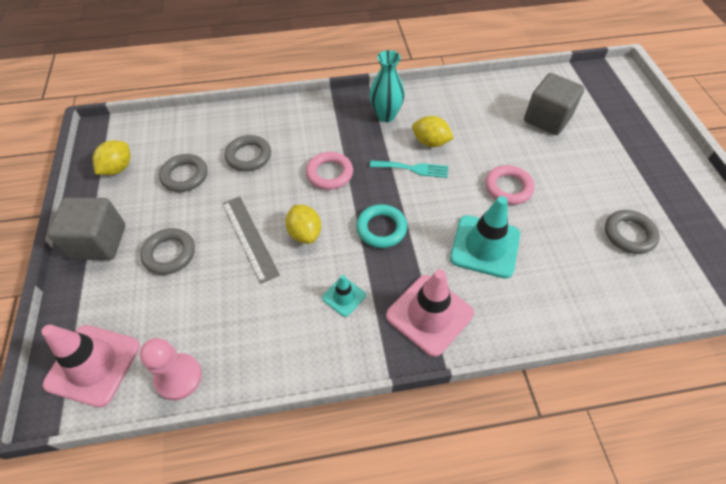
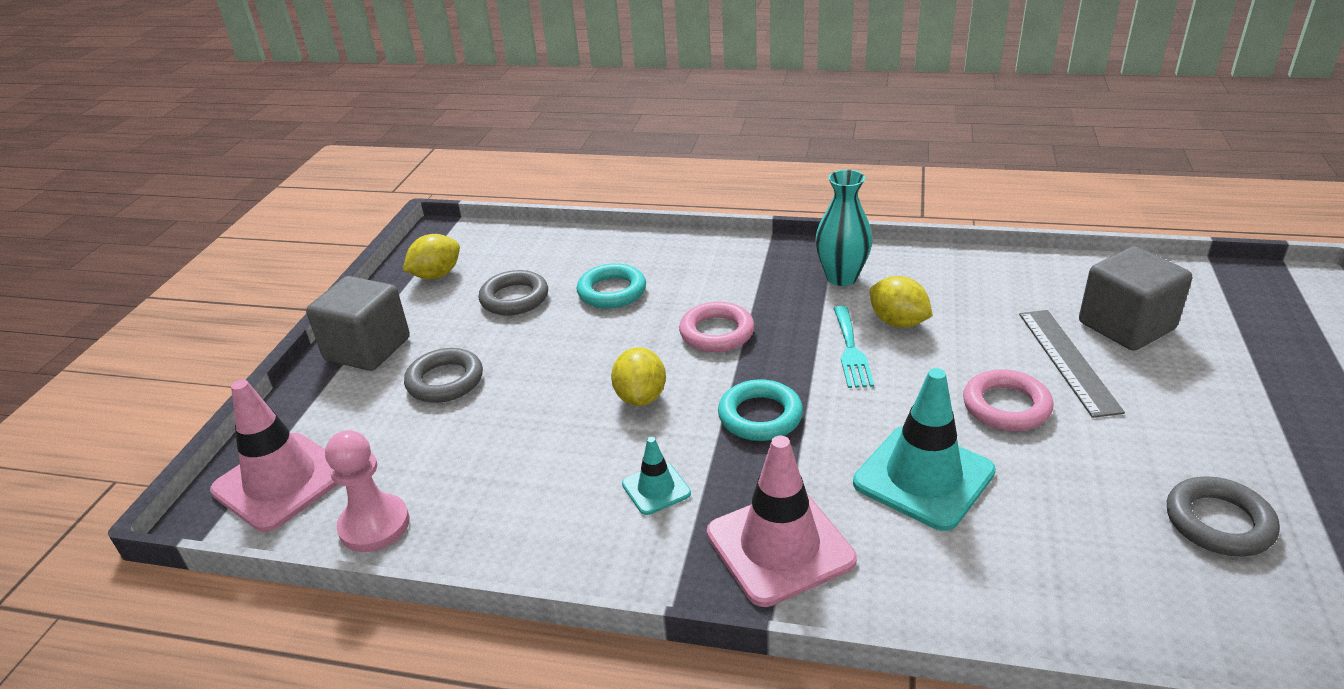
camera: 25 degrees right, 20 degrees down
(249, 156) = (612, 291): grey ring -> turquoise ring
(250, 238) = (560, 386): grey ruler -> grey ruler (1068, 360)
(413, 169) = (851, 350): turquoise fork -> turquoise fork turned 60 degrees clockwise

